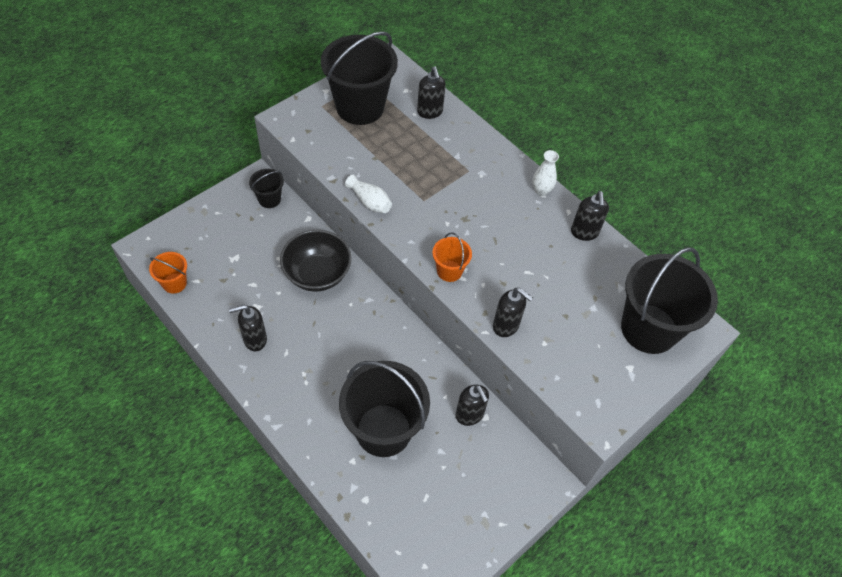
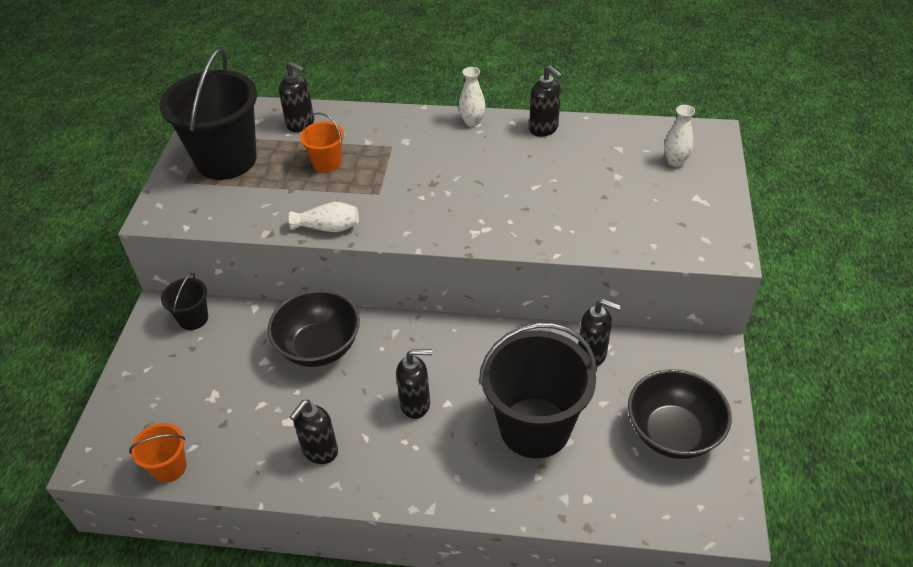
camera: 35 degrees left, 10 degrees down
(449, 271) = (468, 231): orange bucket -> orange bucket (327, 163)
(461, 508) = (673, 433): none -> black bowl
(506, 326) = (567, 238): black soap dispenser -> black soap dispenser (416, 404)
(649, 328) = (675, 161): black bucket -> white vase

